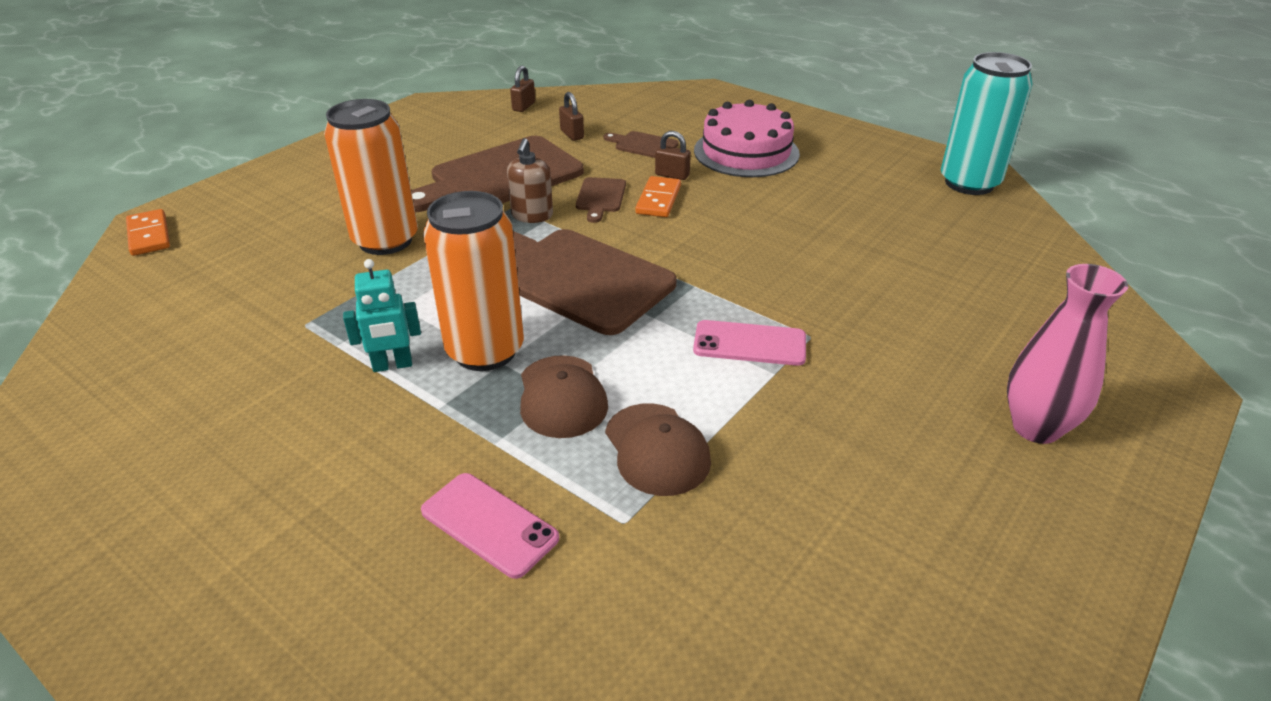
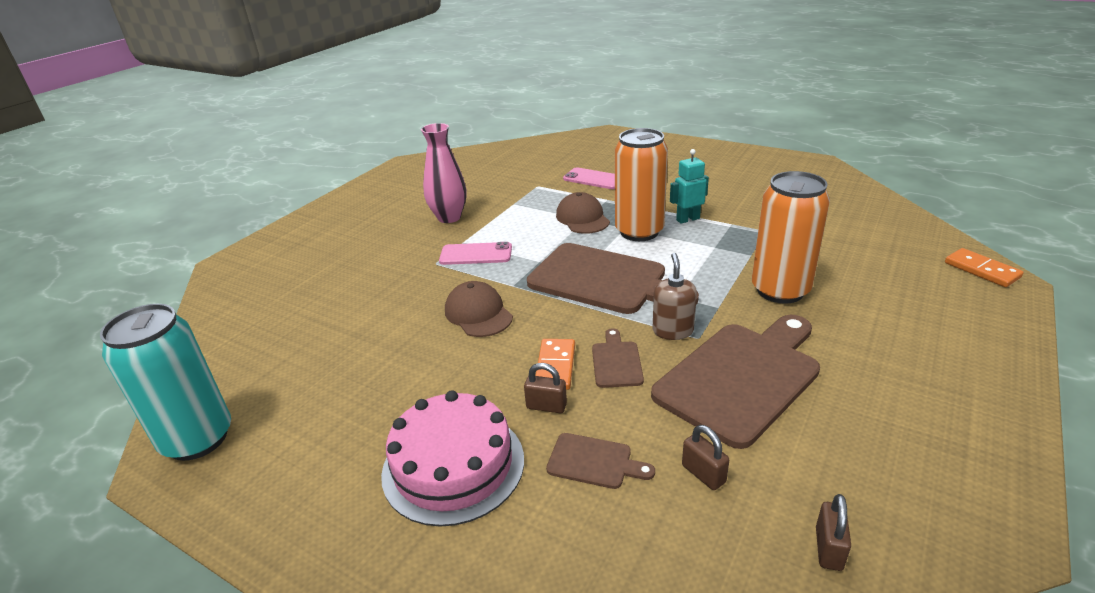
camera: 175 degrees right, 5 degrees down
(657, 449) = (527, 206): brown cap -> brown cap (478, 313)
(1036, 427) = (329, 236): pink vase -> pink vase (449, 217)

